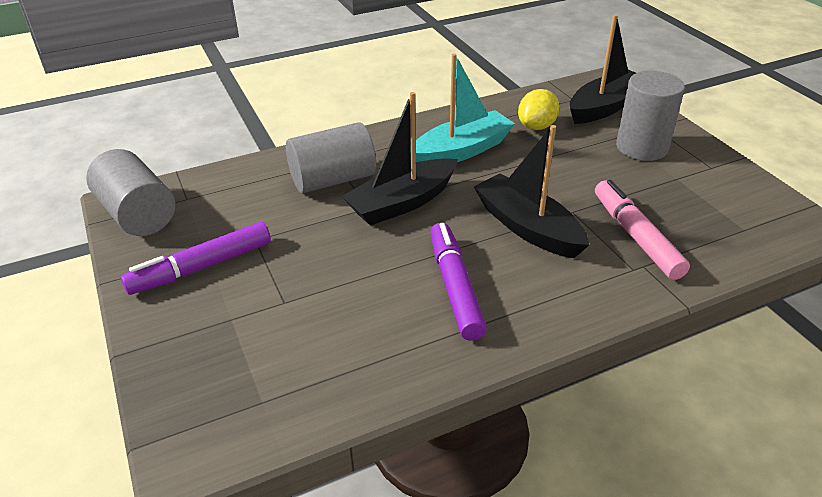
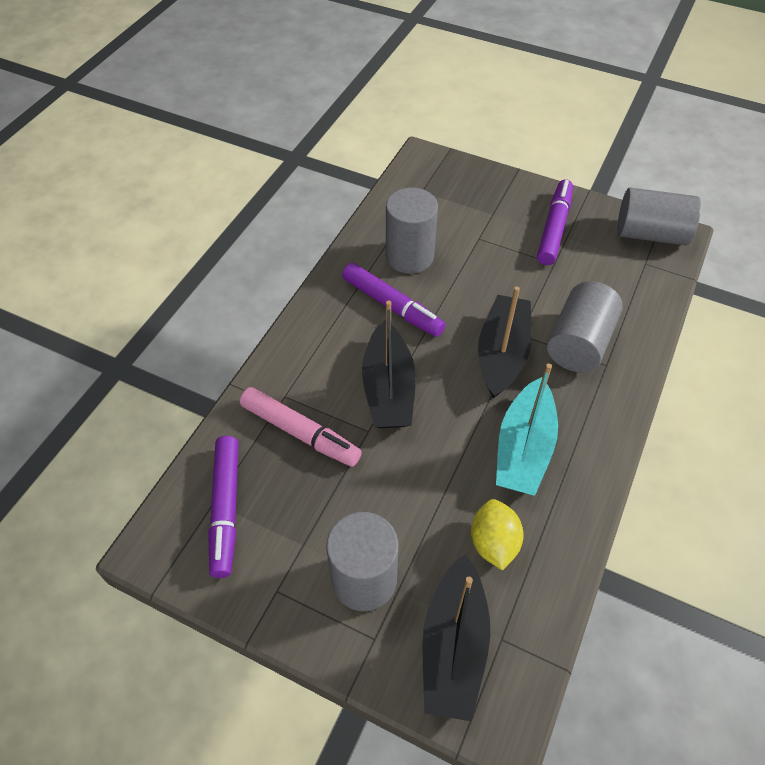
camera: 140 degrees right, 15 degrees up
(380, 326) = (409, 256): none -> grey cylinder
(527, 227) = (388, 389): black boat -> black boat turned 75 degrees clockwise
(734, 220) = (226, 508): none -> purple marker

